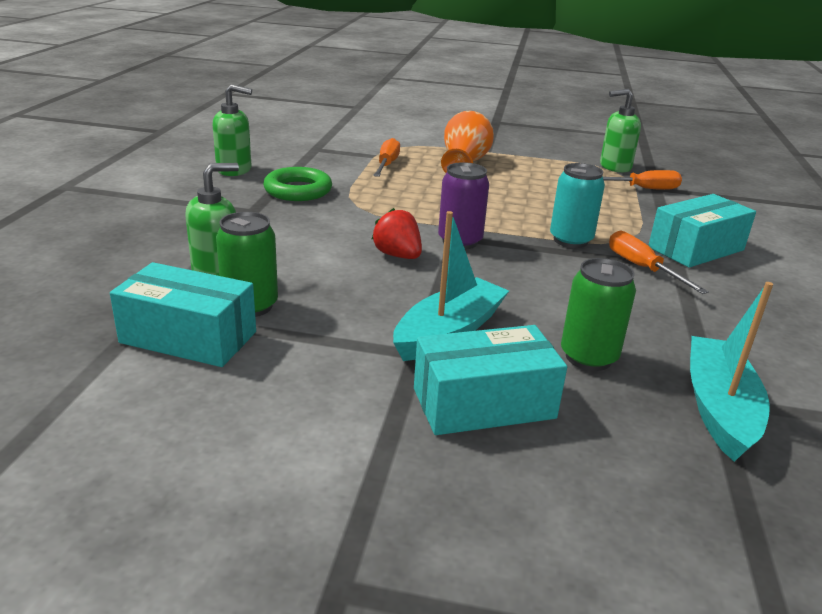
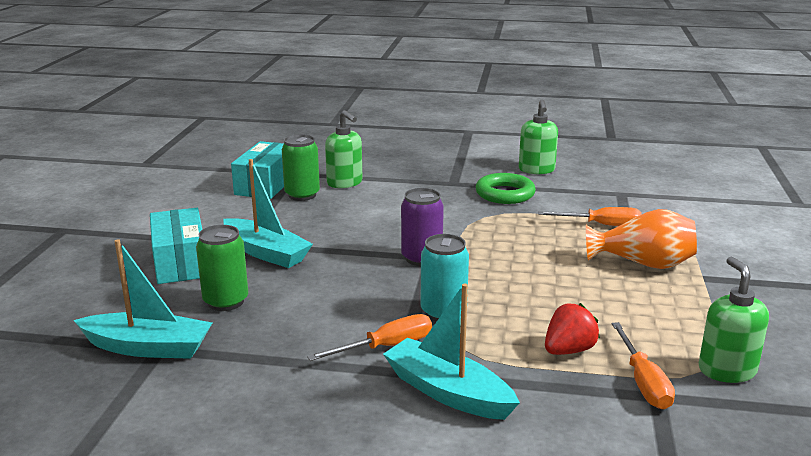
camera: 90 degrees right, 5 degrees down
(398, 255) = (386, 234): red strawberry -> red strawberry (568, 350)
(696, 248) = (447, 392): turquoise box -> turquoise boat

